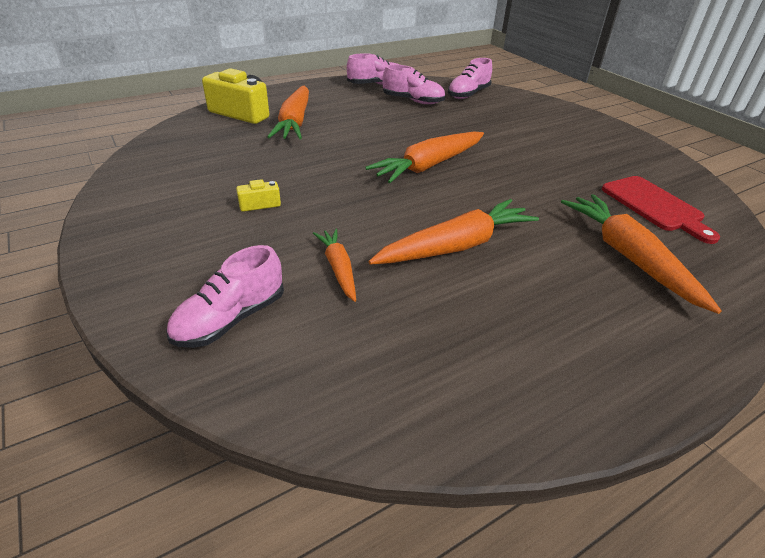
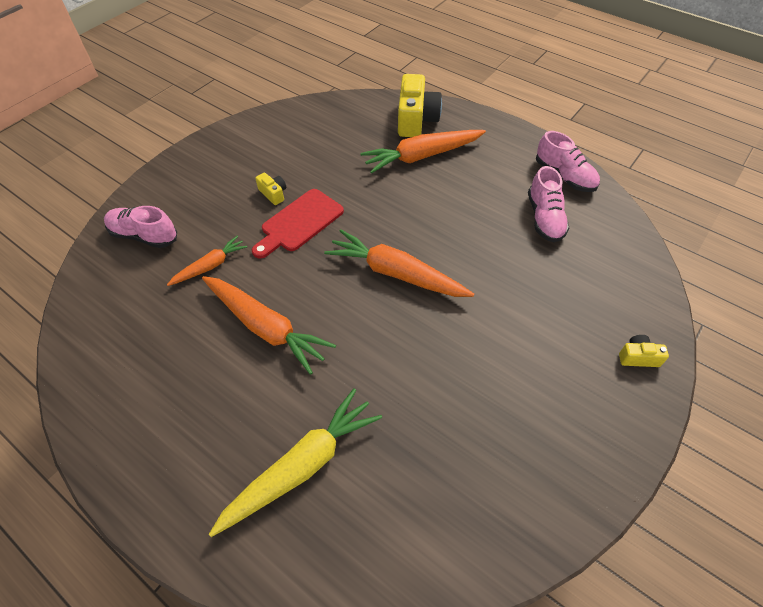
camera: 70 degrees right, 15 degrees up
(468, 94) = (611, 260): pink shoe -> none
(552, 110) = (638, 357): none -> yellow camera
(628, 257) = (301, 466): orange carrot -> yellow carrot
(655, 206) = (422, 493): red cutting board -> red cutting board (299, 222)

